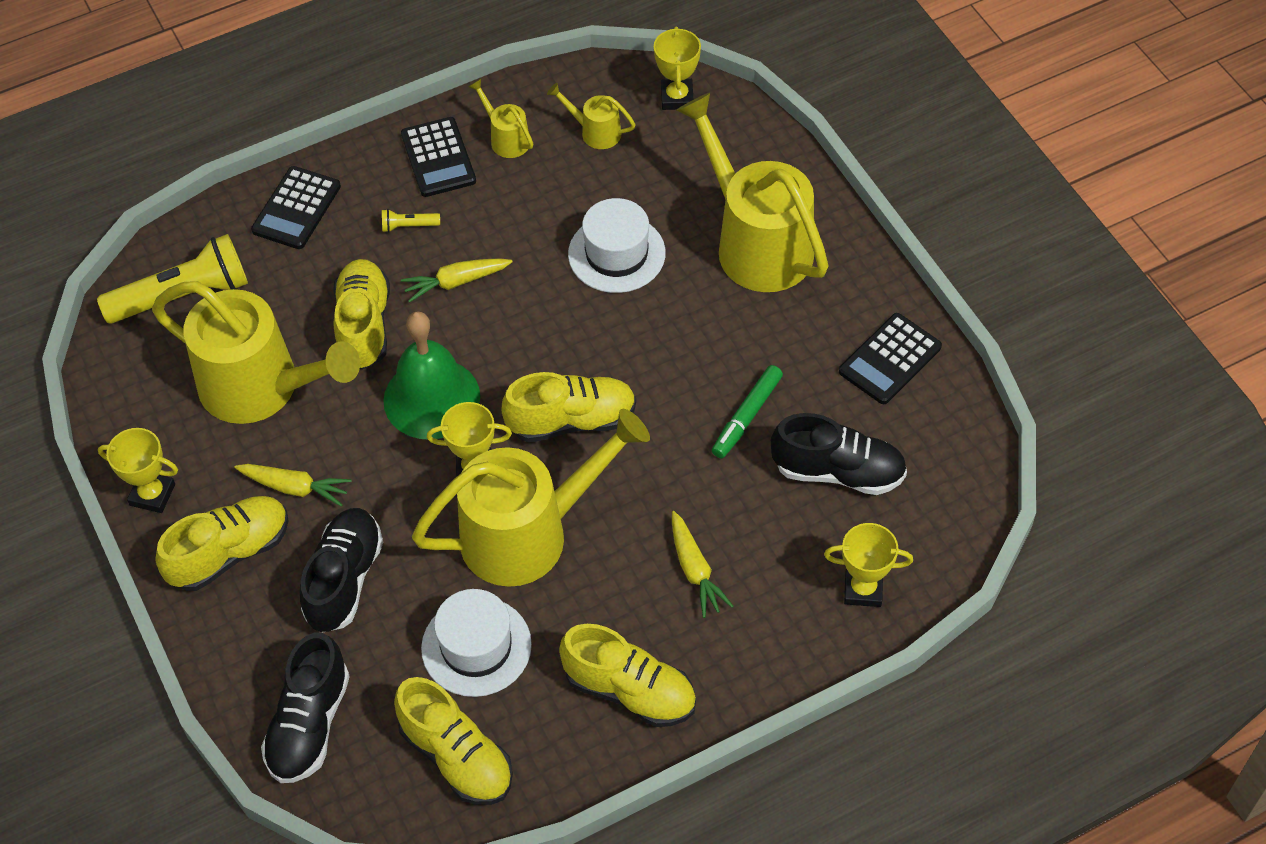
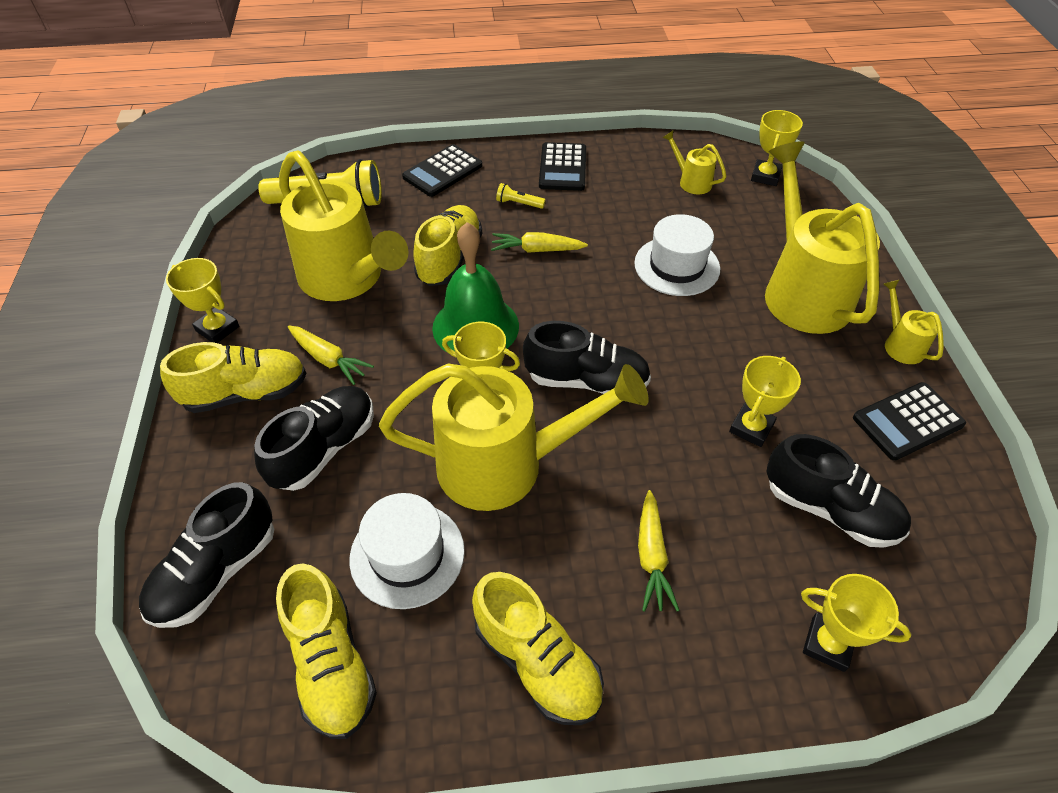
camera: 20 degrees right, 5 degrees down
(506, 138) = (619, 168): yellow watering can -> yellow watering can (900, 344)
(572, 421) = (586, 381): yellow shoe -> black shoe
(747, 416) = (751, 428): green marker -> yellow trophy

